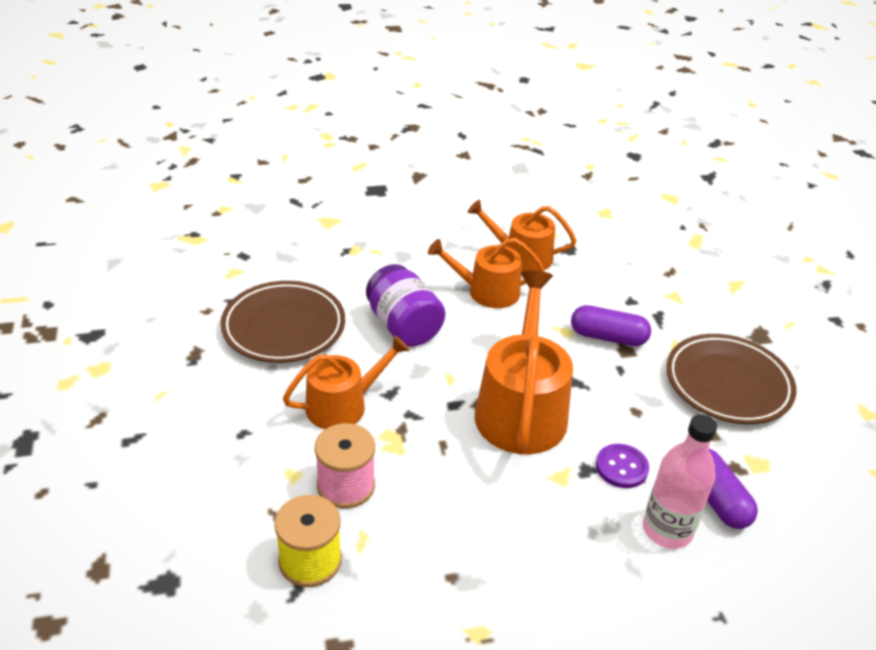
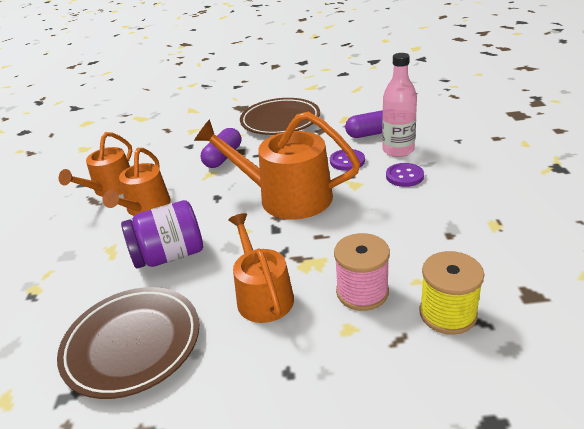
camera: 75 degrees left, 5 degrees down
(590, 535) = (404, 176): none -> purple button

